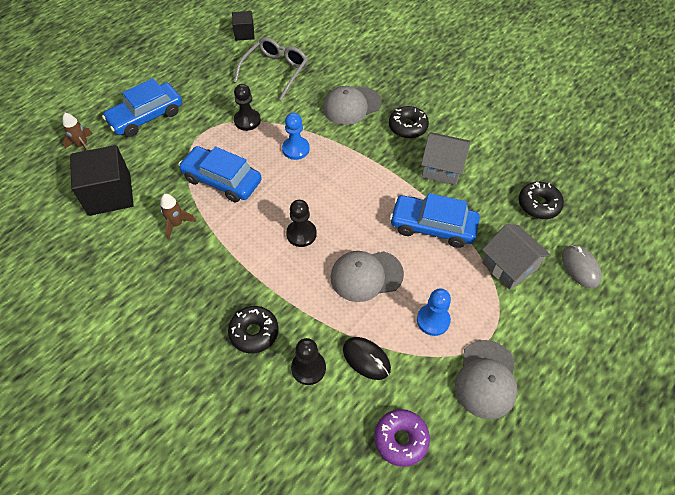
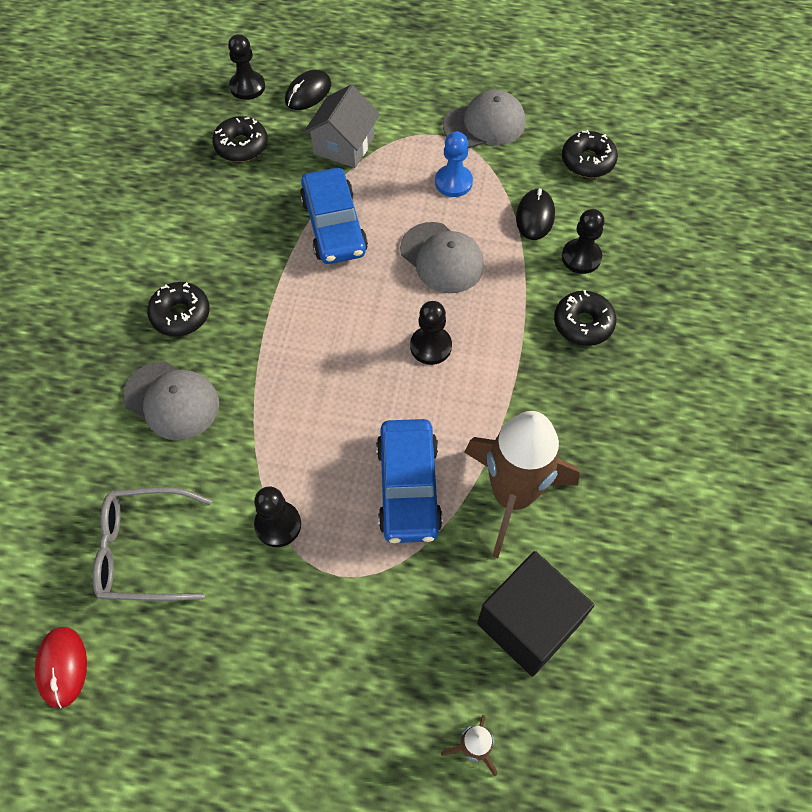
camera: 120 degrees left, 5 degrees up
(146, 116) = (354, 690): blue car -> none
(177, 224) = (512, 495): brown rocket -> brown rocket, size x2.31
(244, 34) = (62, 667): black cube -> red mouse
(296, 149) = (297, 427): blue pawn -> none
(401, 439) = (587, 161): purple donut -> black donut
(442, 168) = (236, 250): grey house -> none
(580, 267) = (308, 93): grey mouse -> black mouse
(603, 231) = (247, 87): none -> black pawn

